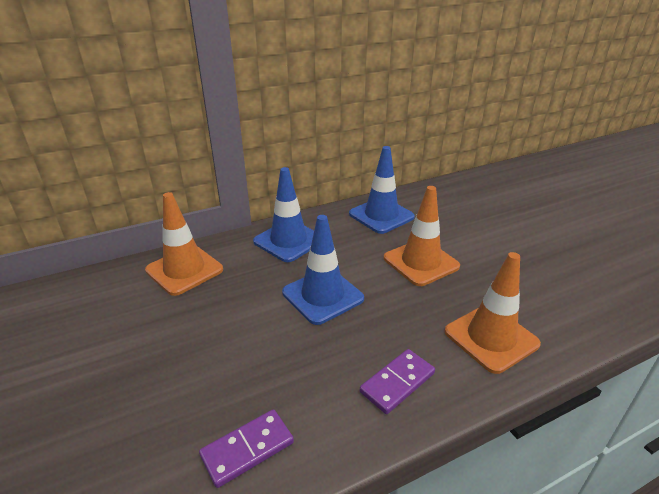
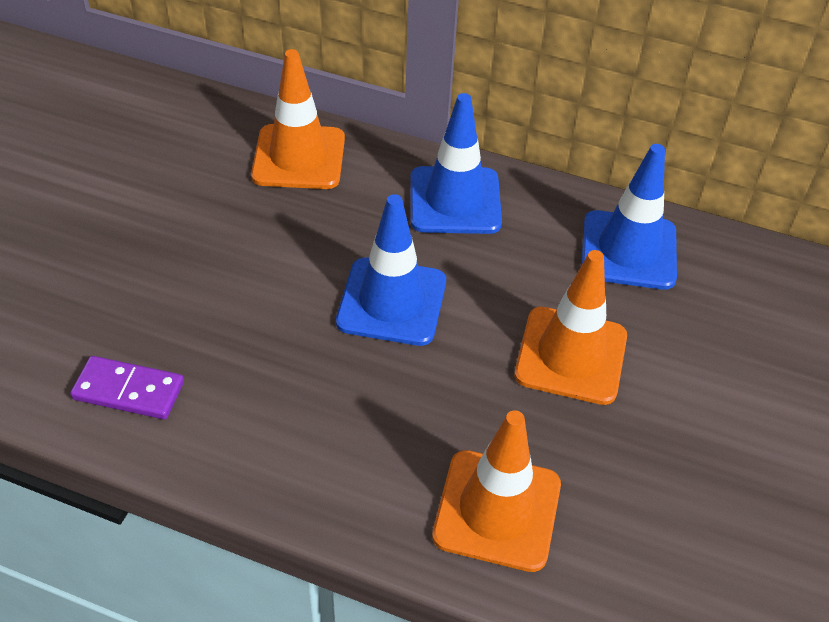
camera: 45 degrees right, 15 degrees up
(397, 382) = (325, 457): purple domino -> none

